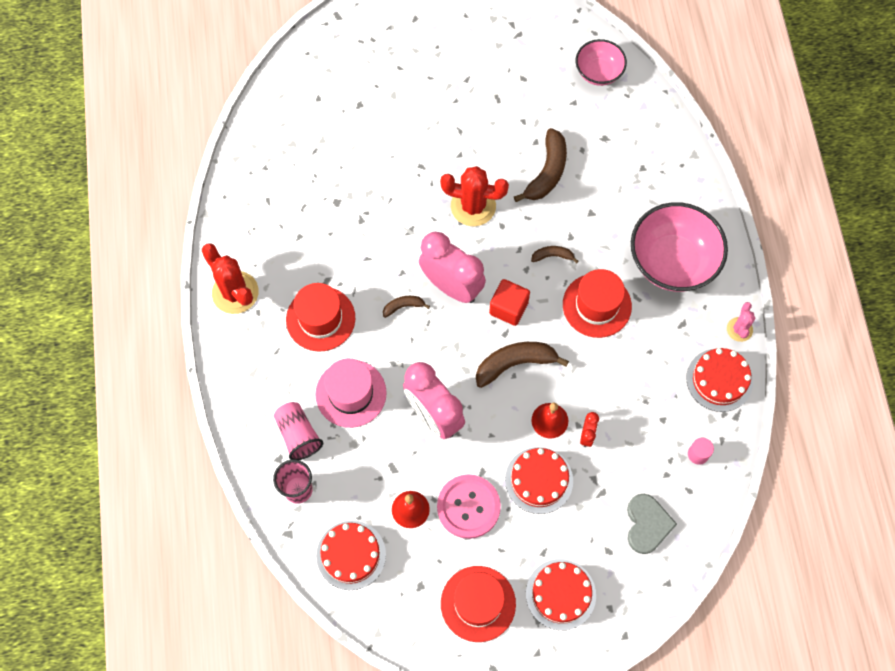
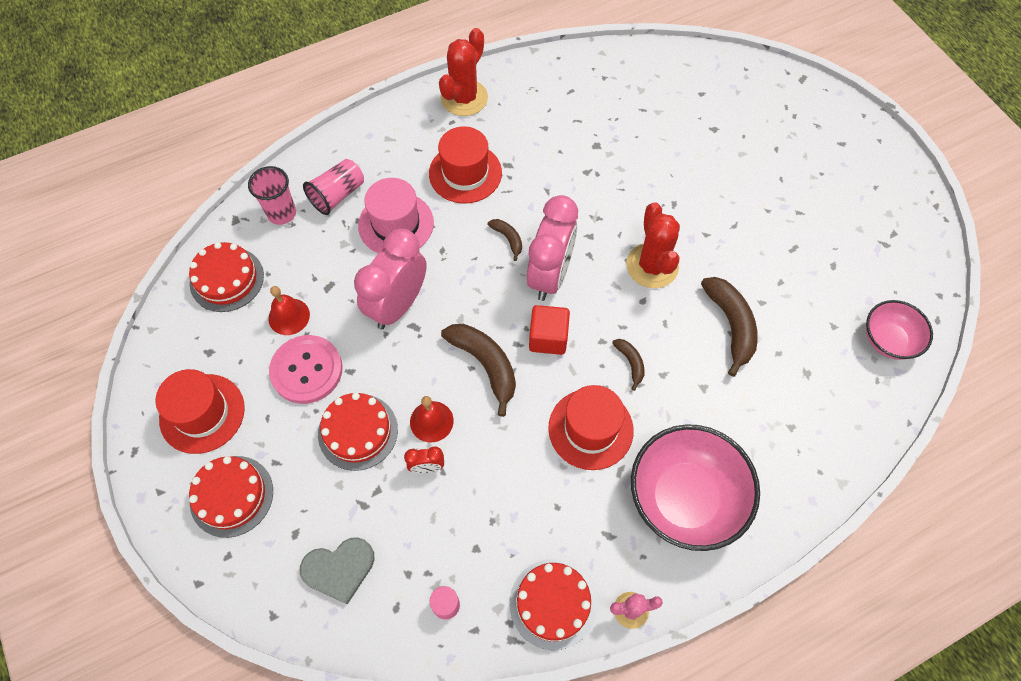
camera: 70 degrees right, 5 degrees down
(547, 172) = (731, 325): brown banana -> brown banana turned 105 degrees counterclockwise

